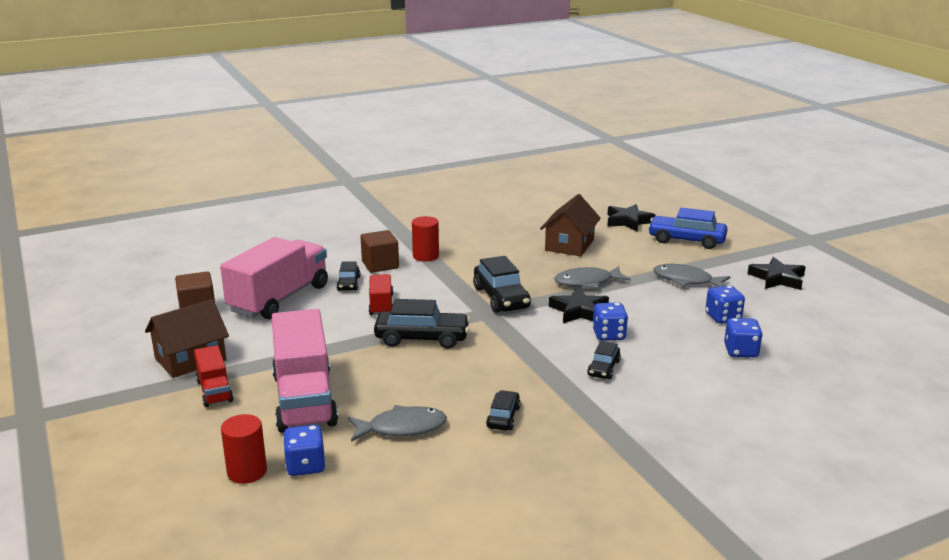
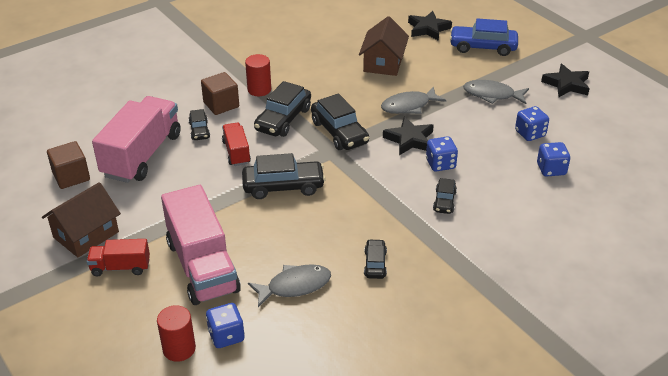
camera: 10 degrees left, 15 degrees up
(214, 391) = (120, 267): red truck -> red truck turned 120 degrees clockwise
(442, 282) = (283, 119): none -> black car

